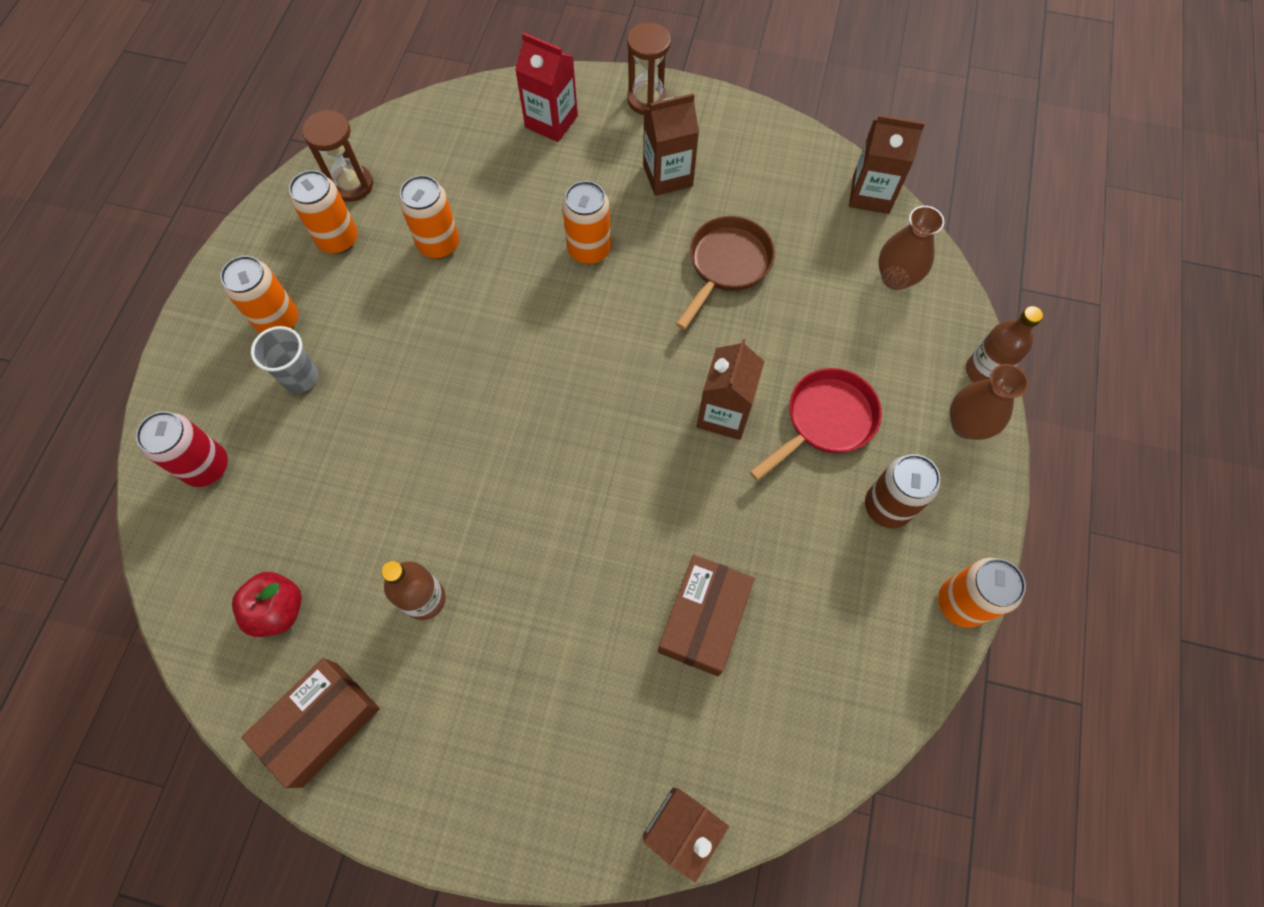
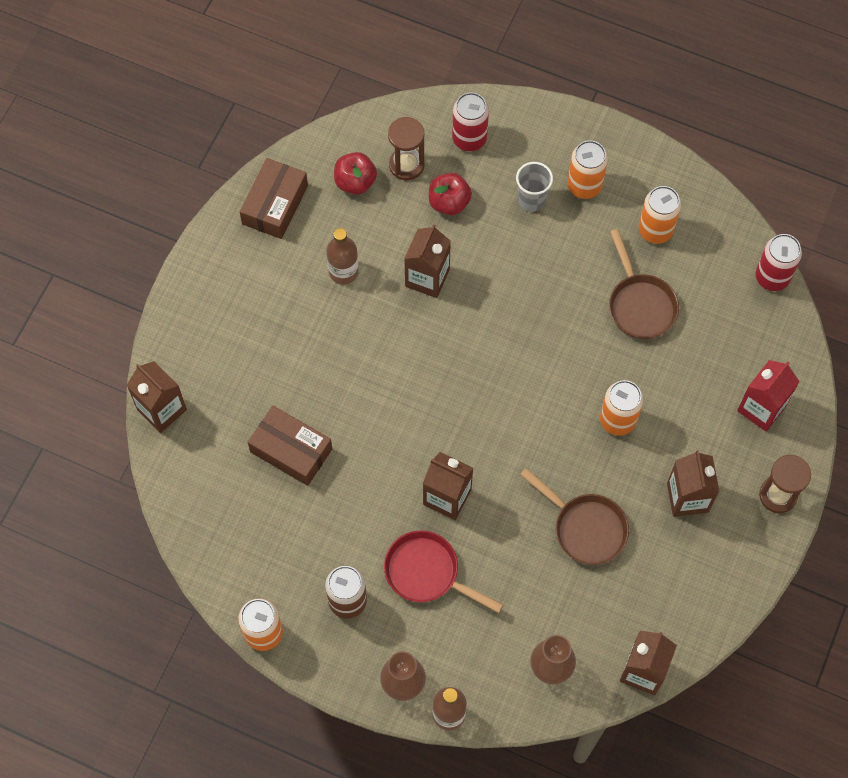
camera: 100 degrees right, 0 degrees up
(308, 477) = (449, 202): none -> red apple
(320, 723) = (275, 205): brown box -> brown box turned 60 degrees clockwise
(352, 185) = (710, 243): brown hourglass -> brown hourglass (406, 165)
(391, 125) = (772, 277): none -> red can
(424, 486) = (427, 278): none -> brown carton
(439, 244) = (640, 305): orange can -> brown pan
(825, 421) = (427, 573): red pan -> red pan turned 150 degrees clockwise

